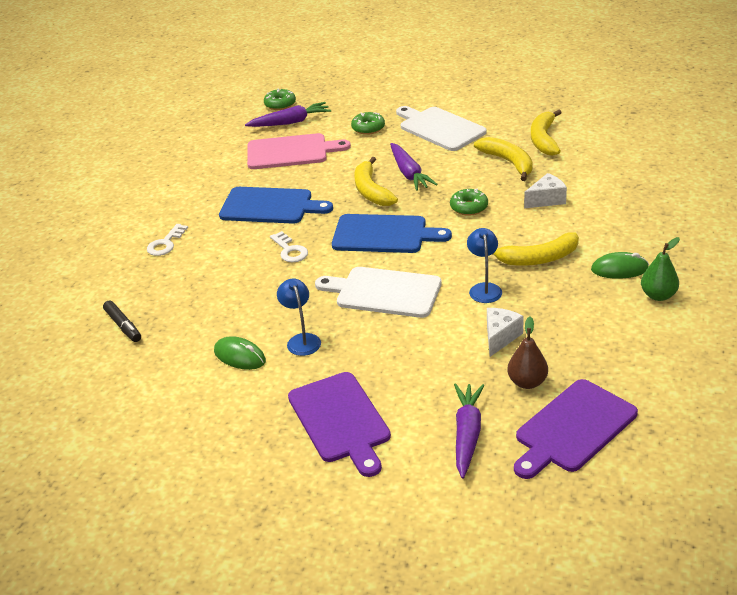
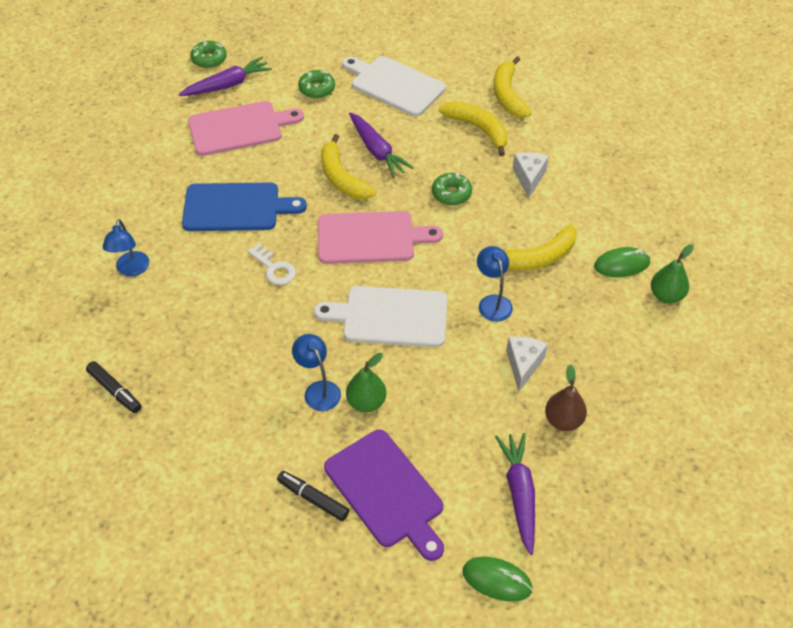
camera: 15 degrees left, 15 degrees up
(166, 243) = (131, 270): white key -> blue lamp
(240, 356) = (257, 419): green mouse -> green mouse (497, 580)
(271, 419) = (313, 499): none -> black marker
(342, 352) = (366, 402): none -> green pear
(384, 234) = (370, 238): blue cutting board -> pink cutting board
(546, 200) = (529, 178): white cheese -> white cheese turned 45 degrees counterclockwise
(573, 428) = (621, 473): purple cutting board -> none

